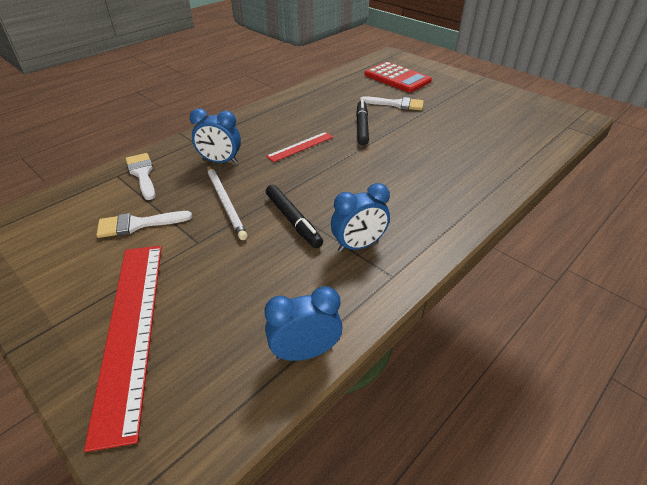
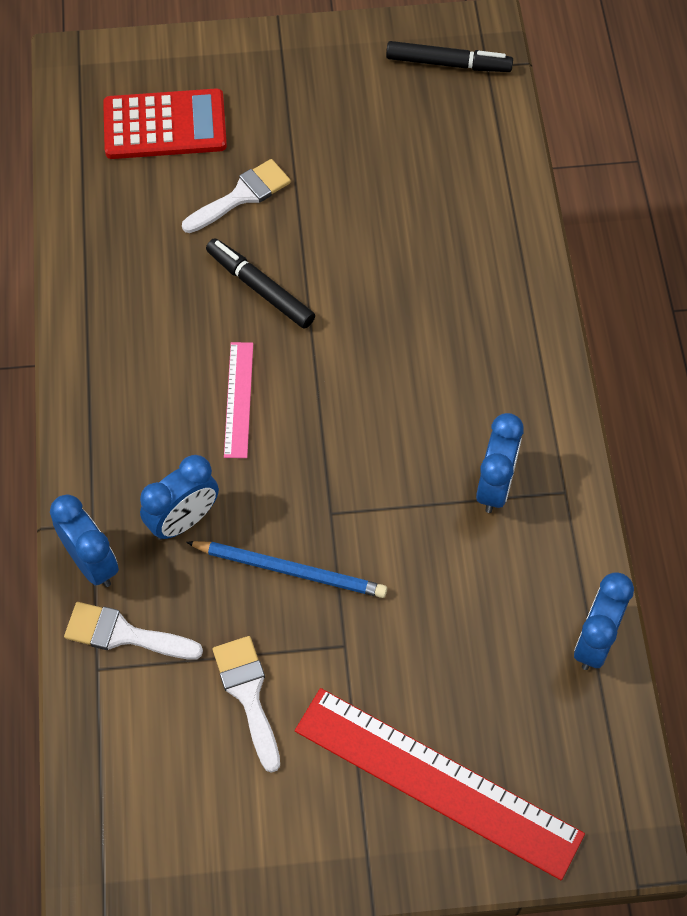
camera: 50 degrees left, 20 degrees up
(137, 224) = (248, 694): white brush -> white brush turned 135 degrees clockwise
(173, 150) = (92, 563): none -> blue clock
(225, 202) = (290, 570): white pencil -> blue pencil
(293, 220) = (393, 520): black marker -> black marker (448, 64)
(300, 146) = (238, 399): red ruler -> pink ruler

